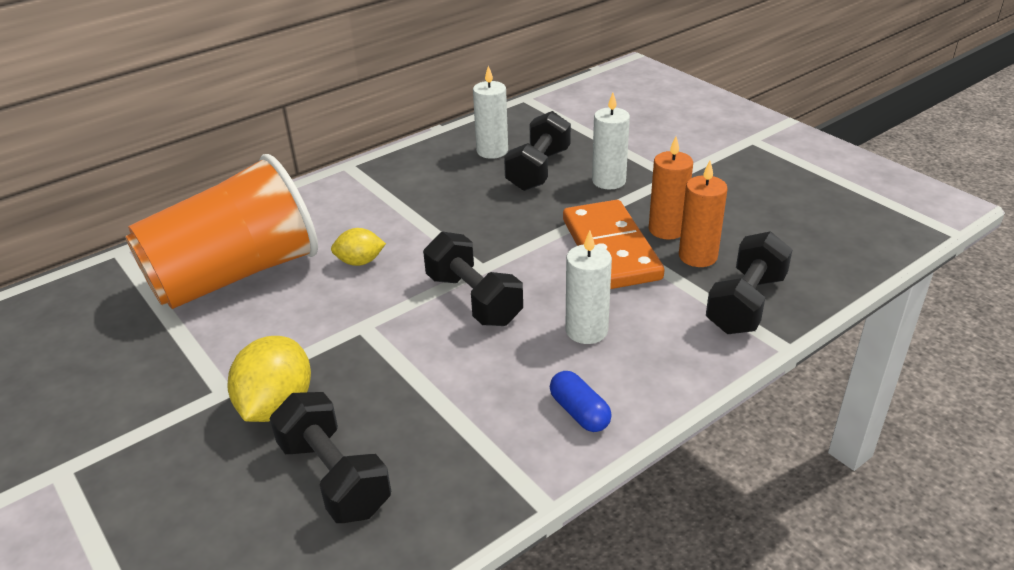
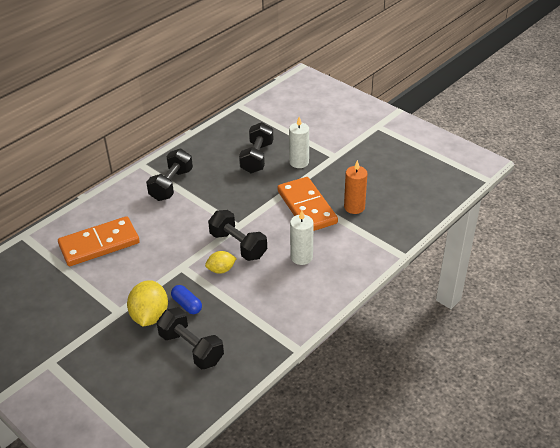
camera: 10 degrees left, 5 degrees up
(235, 275) = (99, 244): orange cup -> orange domino
(360, 262) = (168, 228): yellow lemon -> yellow lemon (221, 270)
(492, 151) = (226, 147): white candle -> none
(579, 412) = (305, 302): blue capsule -> blue capsule (187, 305)
(667, 229) = (335, 192): orange candle -> none
(745, 304) = (381, 233): black dumbbell -> black dumbbell (171, 185)

